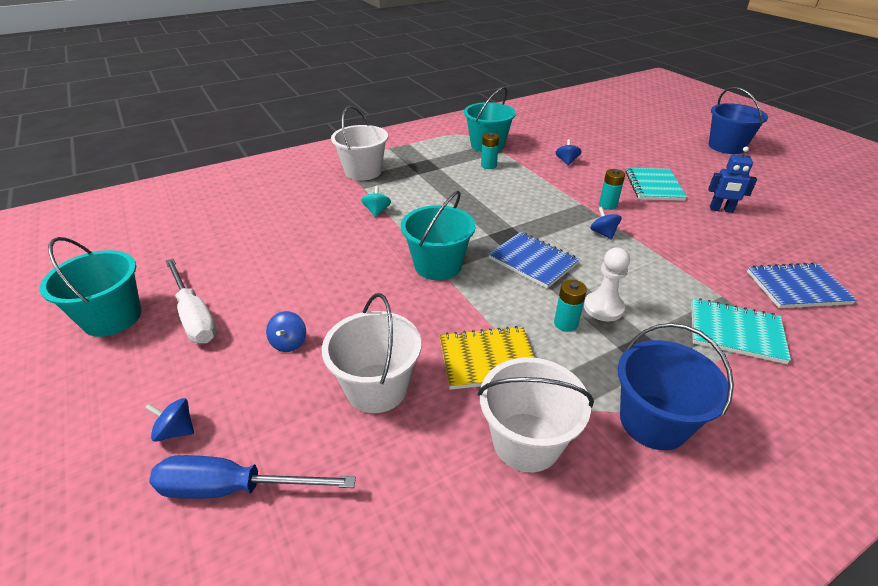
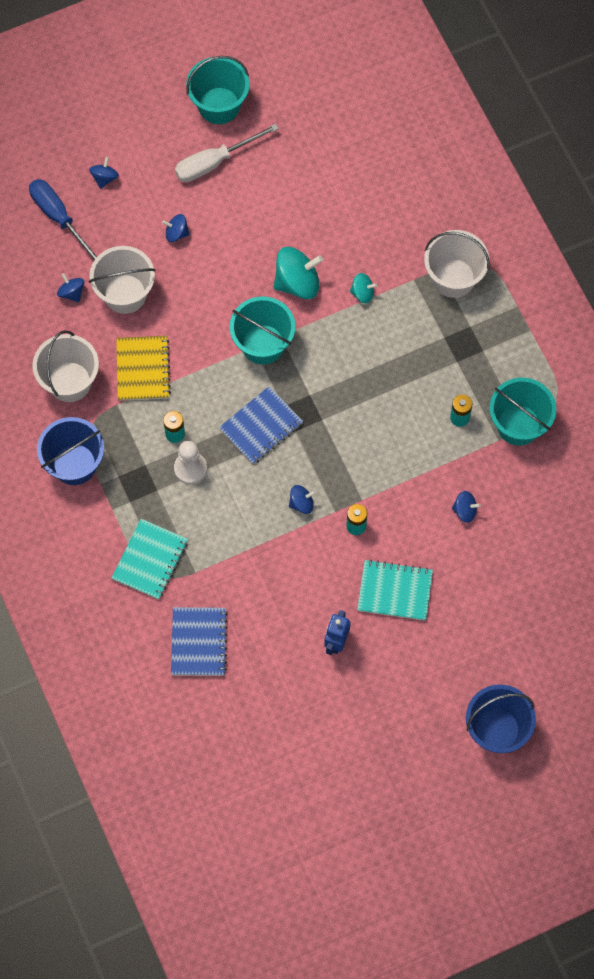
camera: 95 degrees right, 30 degrees up
(234, 488) = (59, 219): blue screwdriver -> blue screwdriver turned 45 degrees counterclockwise
(364, 247) = (297, 283): none -> turquoise spinning top
(374, 455) = (71, 293): none -> blue spinning top

